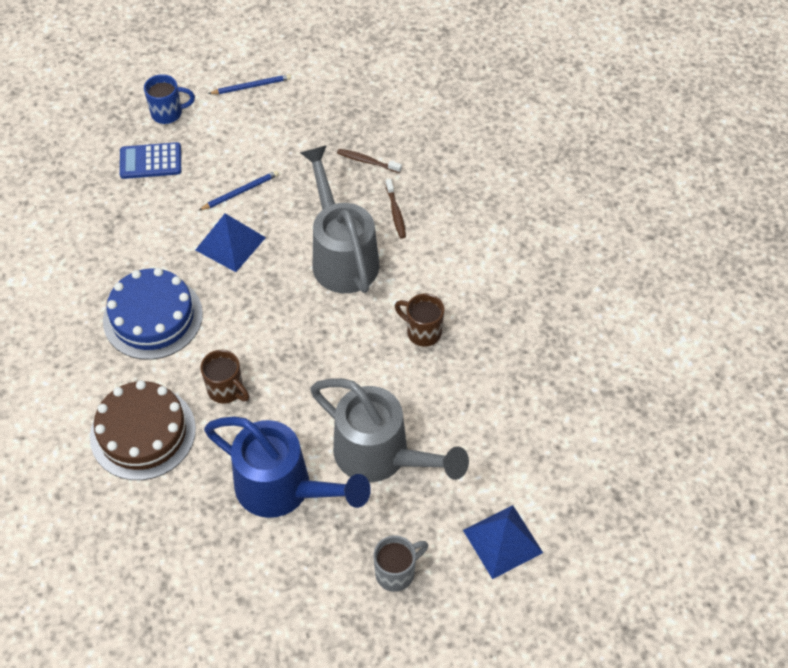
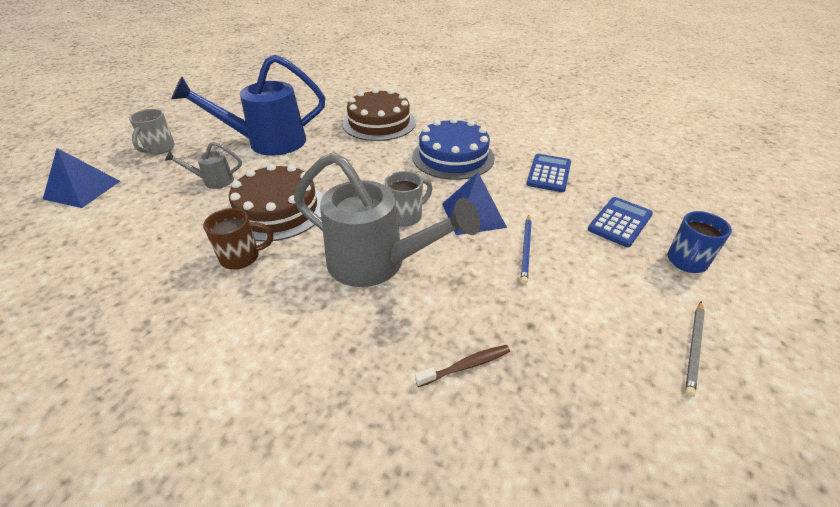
camera: 135 degrees right, 15 degrees down
(115, 235) = (548, 173): none -> blue calculator
(226, 390) = (357, 155): brown mug -> none
(251, 86) = (694, 348): blue pencil -> grey pencil
(276, 280) = (406, 216): none -> grey mug
(359, 366) = (277, 210): none -> brown cake
(381, 456) = (213, 181): grey watering can -> grey watering can, size x0.45
(395, 213) = (370, 334): brown toothbrush -> none

